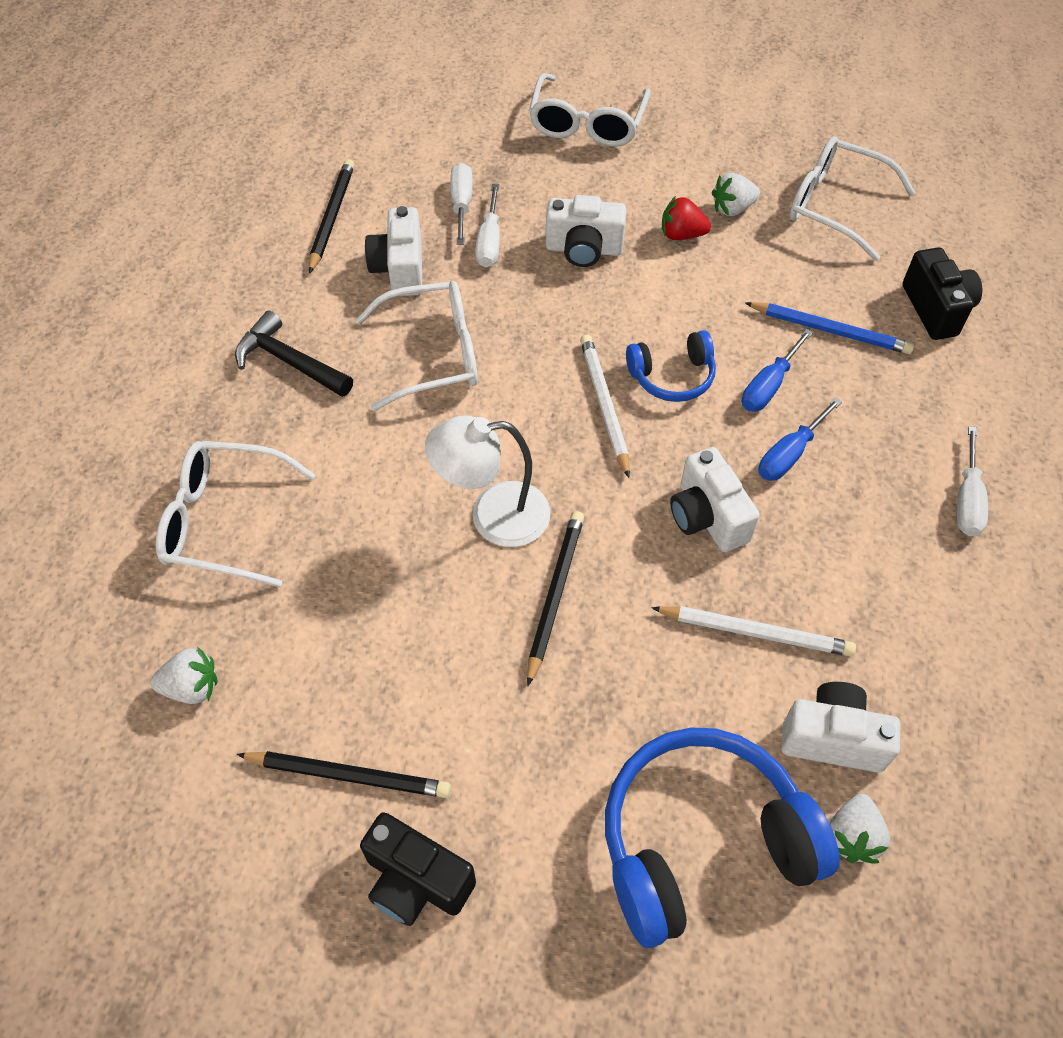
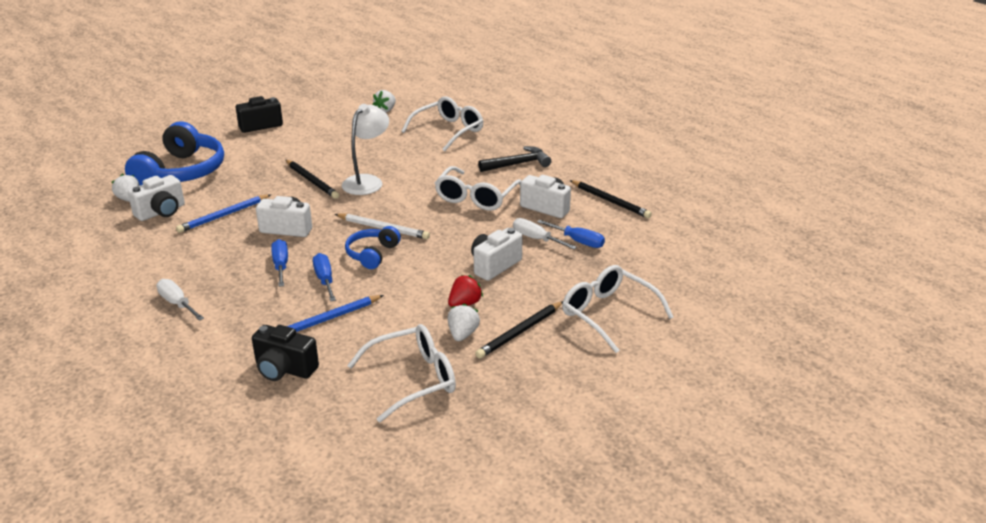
camera: 125 degrees right, 25 degrees down
(348, 775) = (311, 125): black pencil -> black pencil (520, 332)
(461, 204) = (577, 241): white screwdriver -> blue screwdriver
(755, 632) = (224, 215): white pencil -> blue pencil

